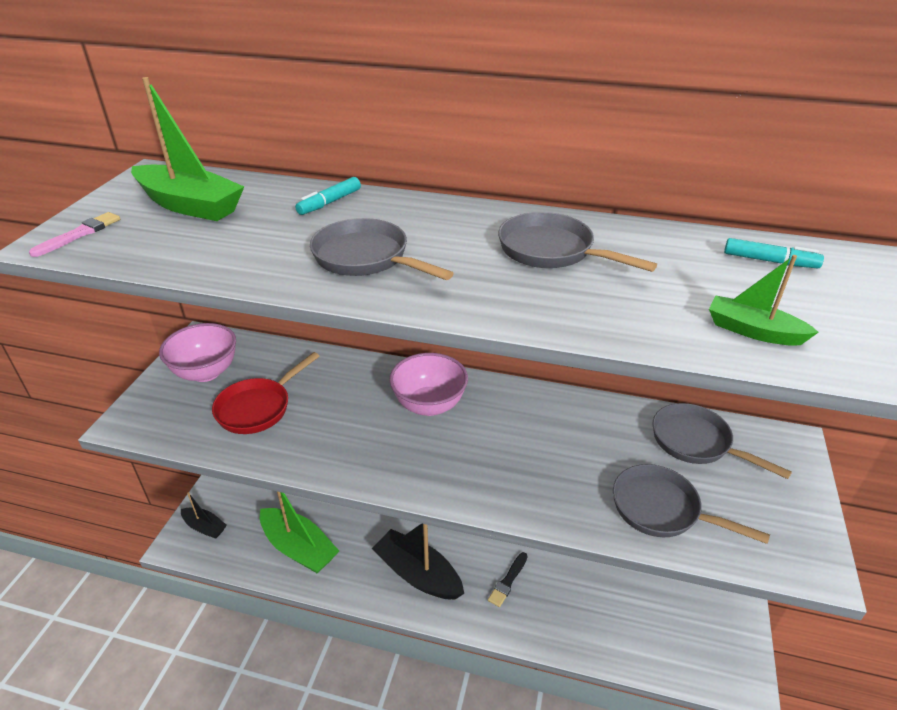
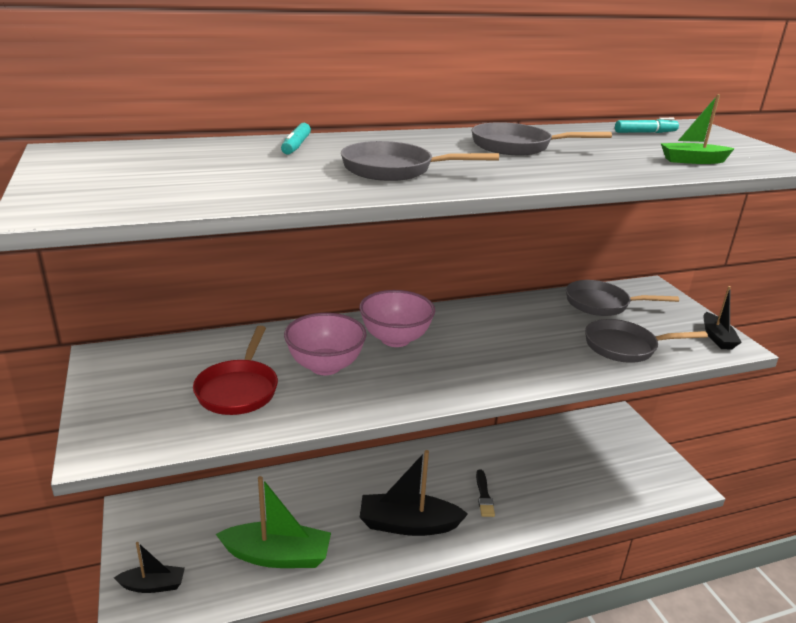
camera: 35 degrees left, 10 degrees down
(79, 234) = (72, 199): pink brush -> none
(190, 205) = (159, 165): green boat -> none
(206, 372) = (144, 380): pink bowl -> pink bowl (325, 366)
(802, 547) = (717, 337): none -> black boat

